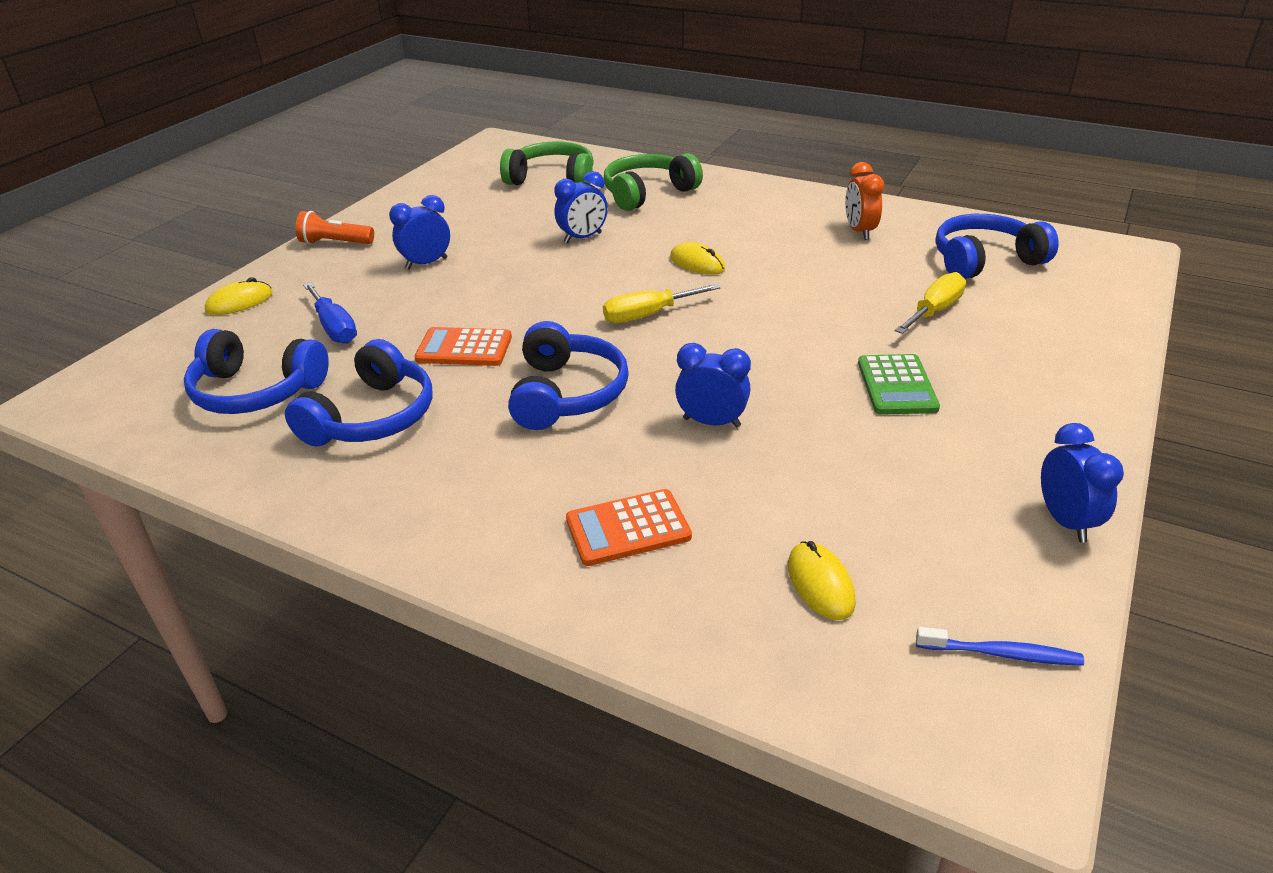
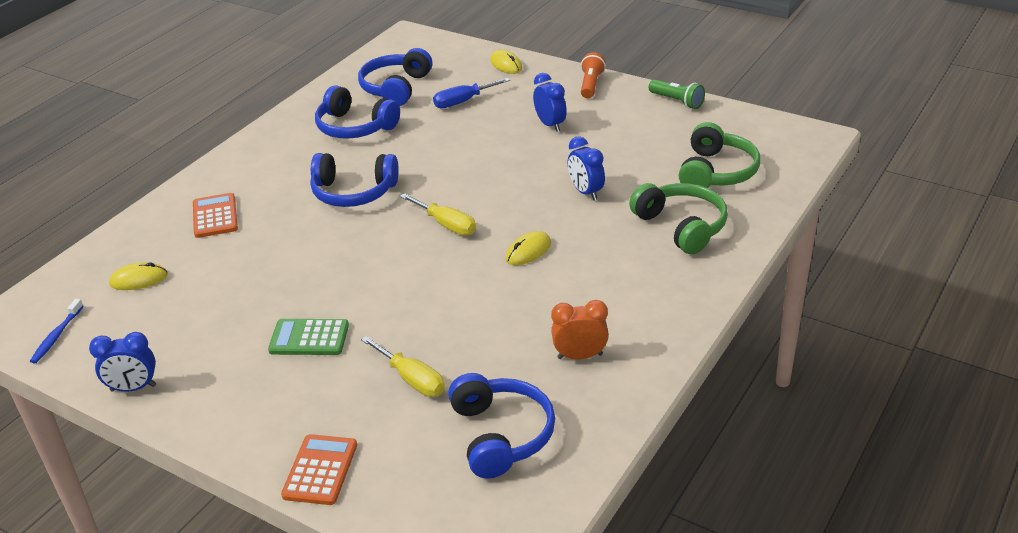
camera: 95 degrees right, 0 degrees up
(401, 197) = (677, 101): none -> green flashlight
(464, 348) = (422, 151): orange calculator -> orange calculator (320, 470)
(648, 315) = (446, 225): yellow screwdriver -> yellow screwdriver turned 150 degrees clockwise
(711, 422) = (299, 249): blue clock -> none

